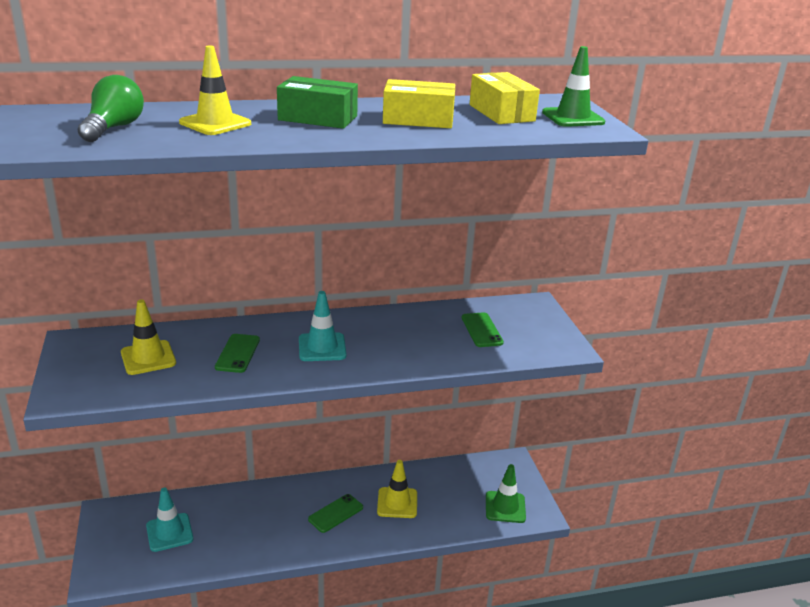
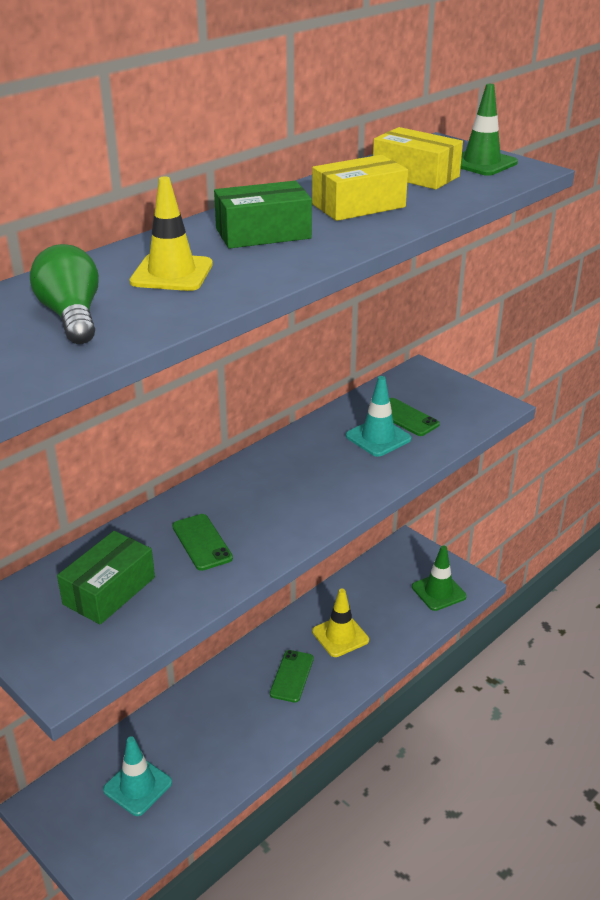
camera: 30 degrees left, 5 degrees up
(148, 358) = (109, 590): yellow traffic cone -> green box
(322, 347) = (280, 498): turquoise traffic cone -> turquoise traffic cone (378, 437)

